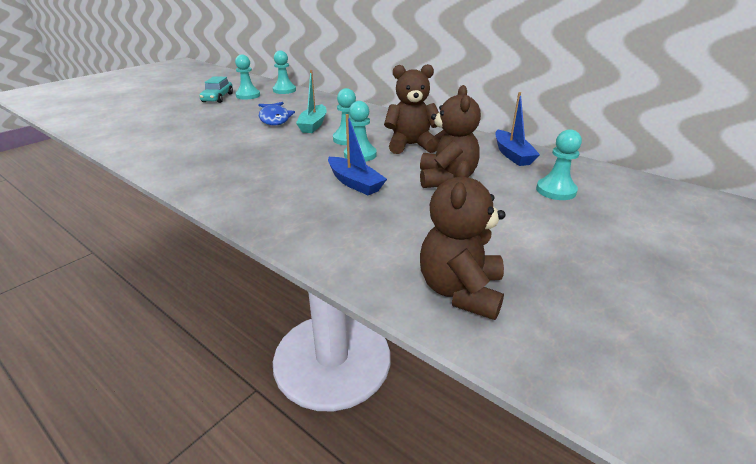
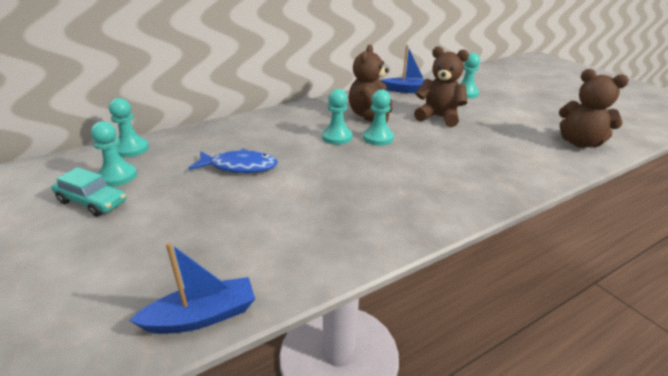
camera: 70 degrees left, 0 degrees up
(313, 125) = (282, 148): turquoise boat -> none
(355, 183) = (434, 149): blue boat -> blue boat (202, 316)

